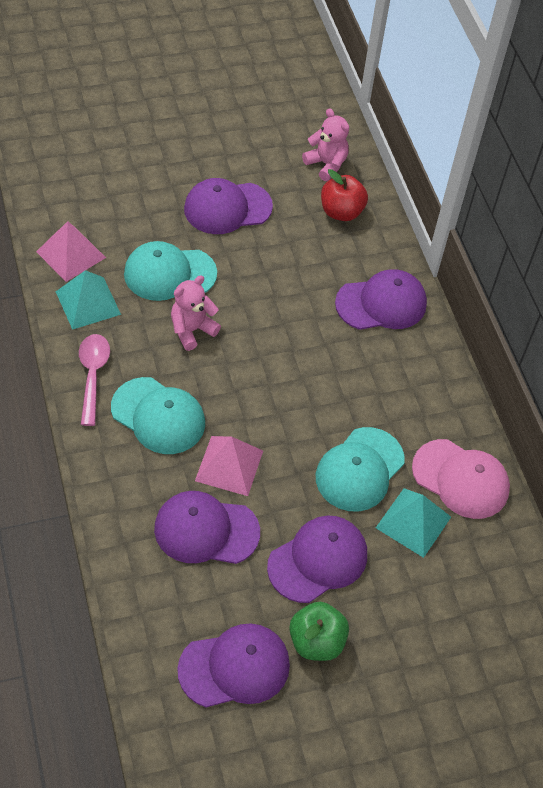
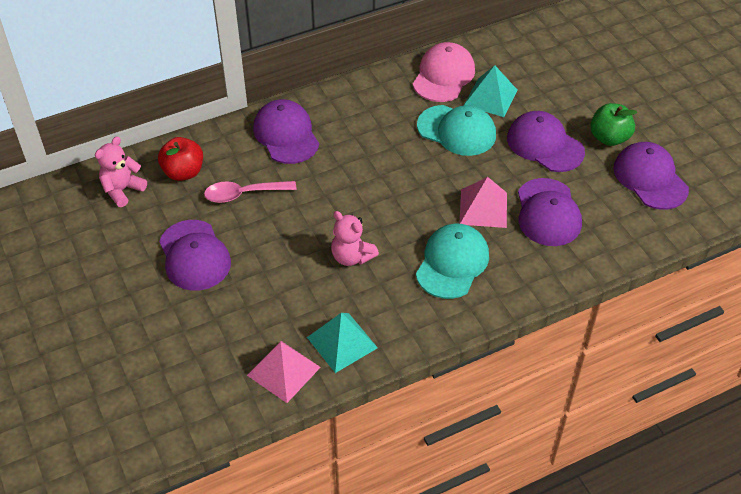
camera: 95 degrees left, 5 degrees down
(92, 375) = (425, 319): pink spoon -> pink spoon (243, 194)
(169, 273) = (289, 285): turquoise cap -> none

